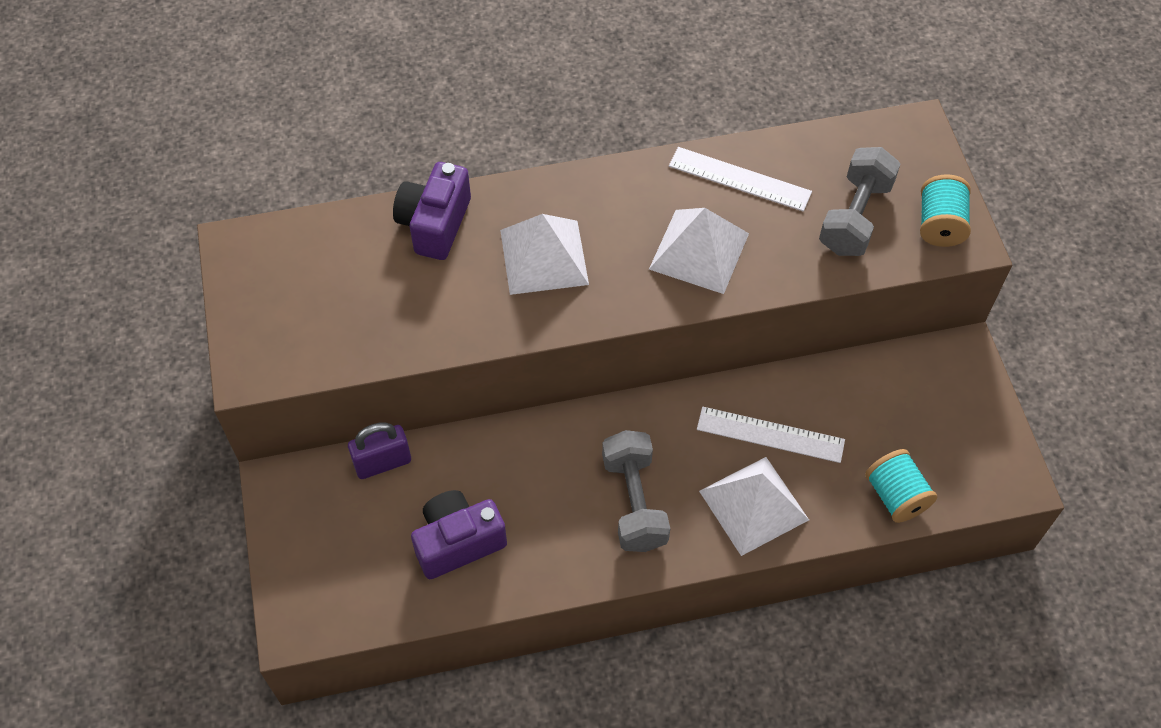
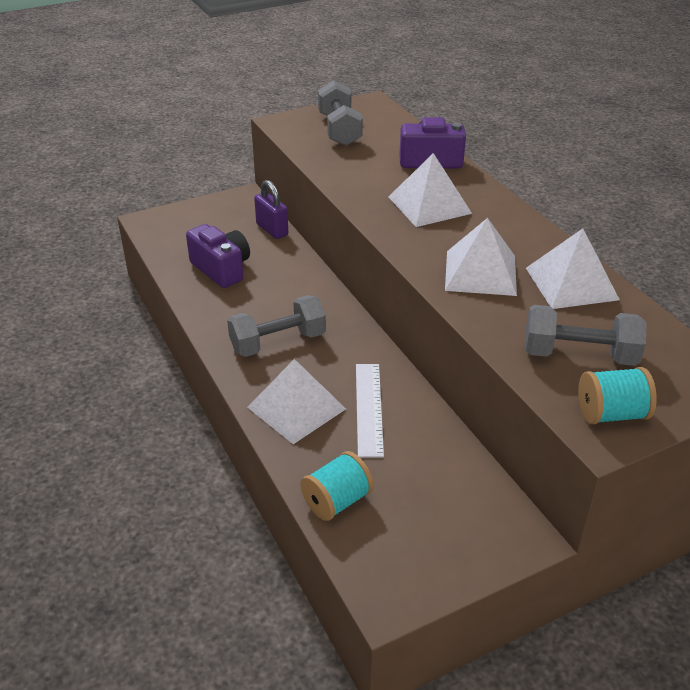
camera: 75 degrees right, 20 degrees down
(306, 304) = (339, 130): none -> grey dumbbell
(739, 179) = (571, 283): white ruler -> white pyramid

